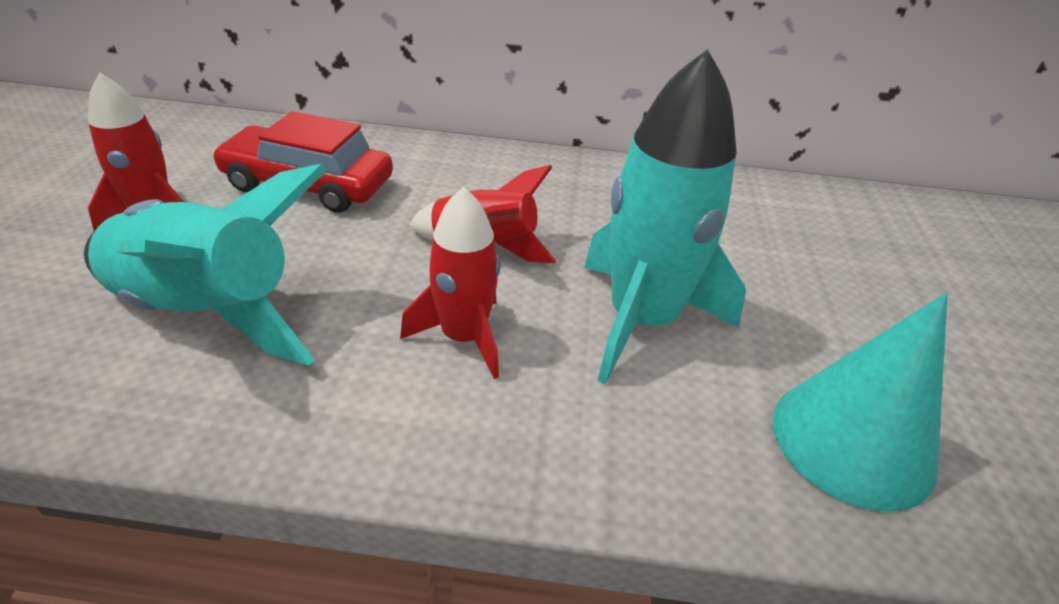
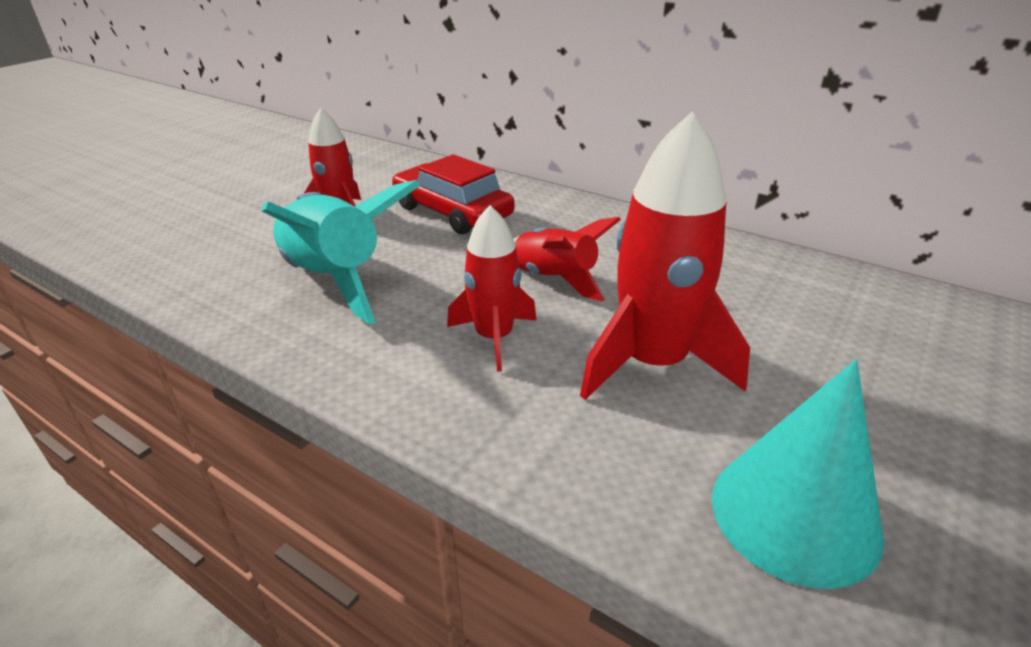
camera: 30 degrees right, 5 degrees down
(641, 321) = (652, 363): turquoise rocket -> red rocket

